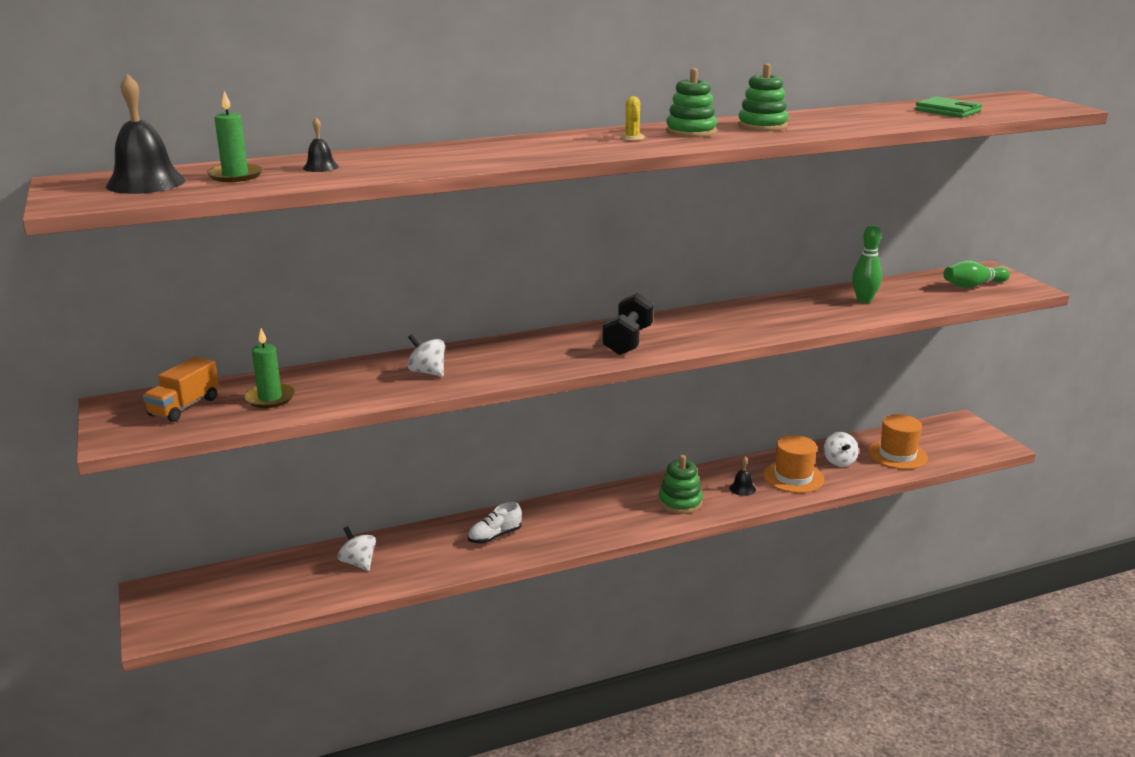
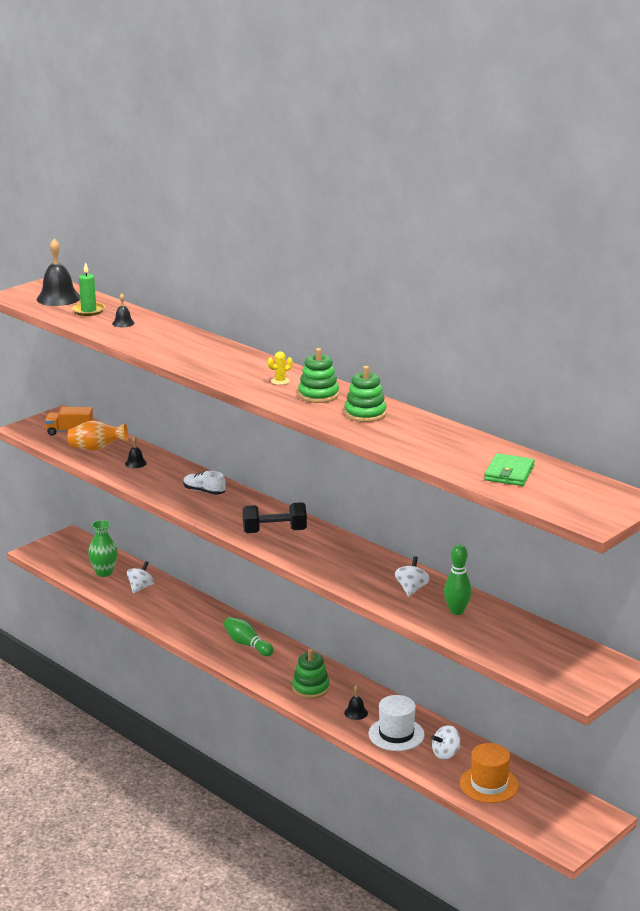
camera: 65 degrees right, 0 degrees up
(270, 398) = (96, 449): green candle -> orange vase
(287, 583) = (104, 572): none -> green vase
(351, 381) = (135, 463): none -> black bell
(427, 372) = (167, 480): white spinning top -> white spinning top (411, 589)
(494, 536) = (205, 625): white shoe -> white shoe (204, 491)
(793, 477) = (396, 734): orange hat -> white hat
(973, 285) = (554, 661): green bowling pin -> green bowling pin (247, 644)

